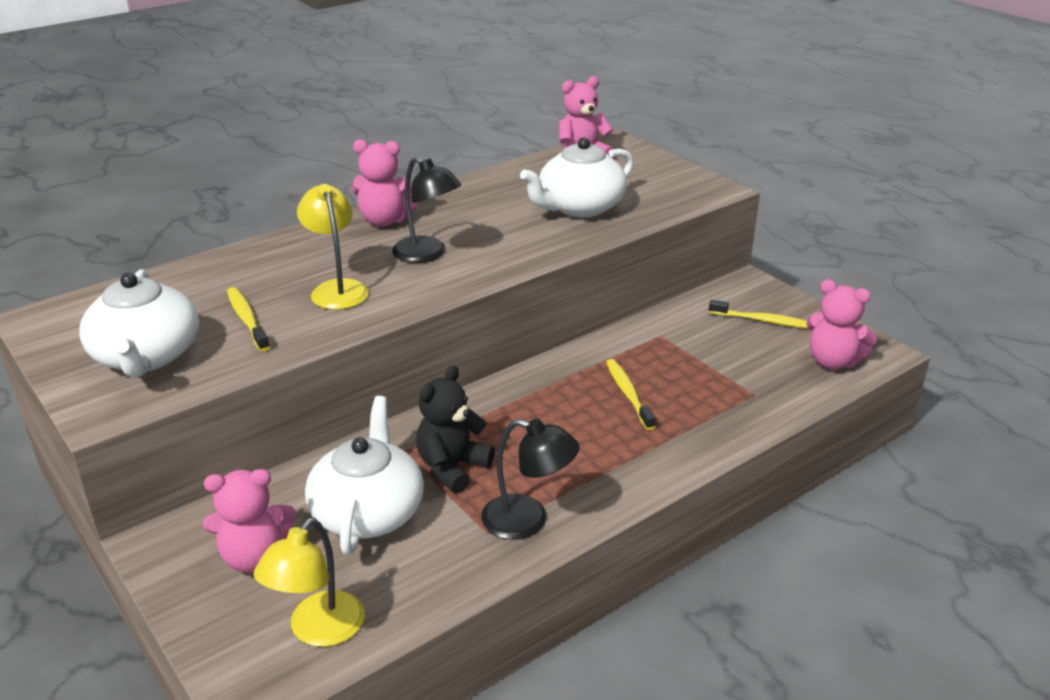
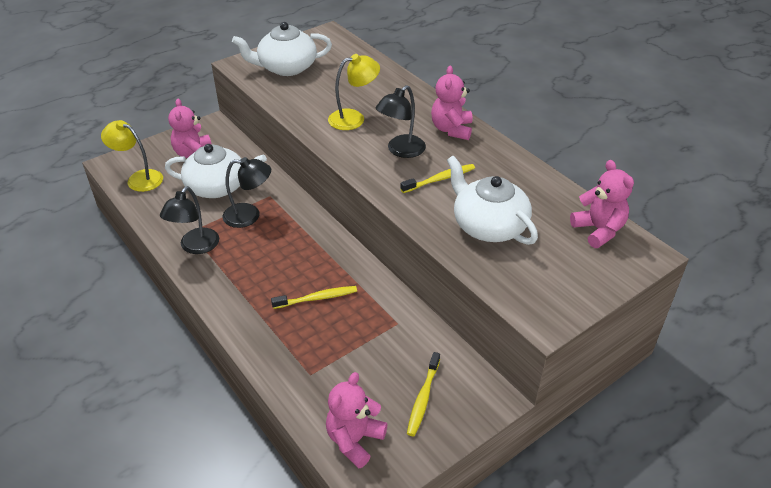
camera: 90 degrees right, 10 degrees up
(247, 319) = (320, 92): yellow toothbrush -> yellow toothbrush (440, 179)
(452, 468) = (249, 215): black teddy bear -> black lamp

